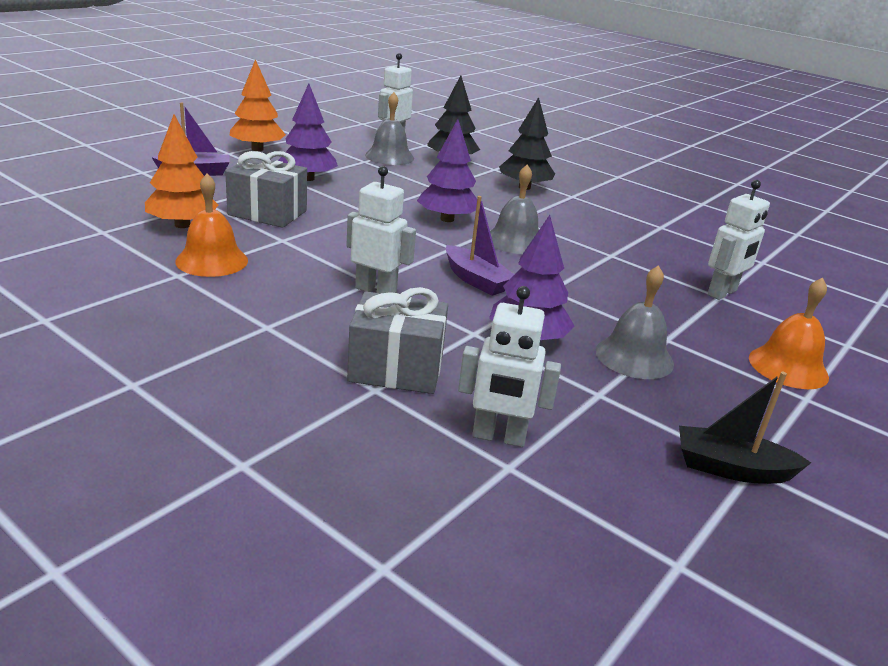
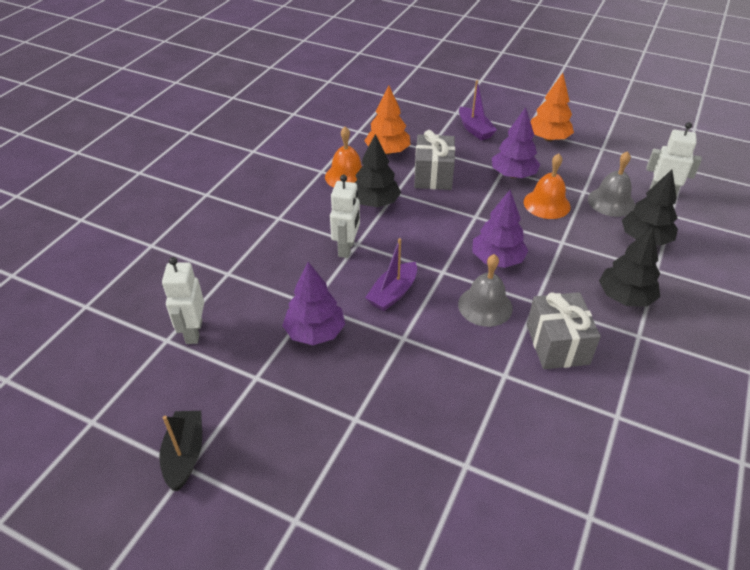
camera: 80 degrees right, 15 degrees up
(292, 255) = (375, 203): none -> black tree
(396, 368) = (252, 277): grey gift -> grey gift (557, 344)
(634, 357) = (315, 396): grey bell -> none
(722, 293) = (474, 468): white robot -> none
(788, 367) = (345, 512): orange bell -> orange bell (547, 204)

